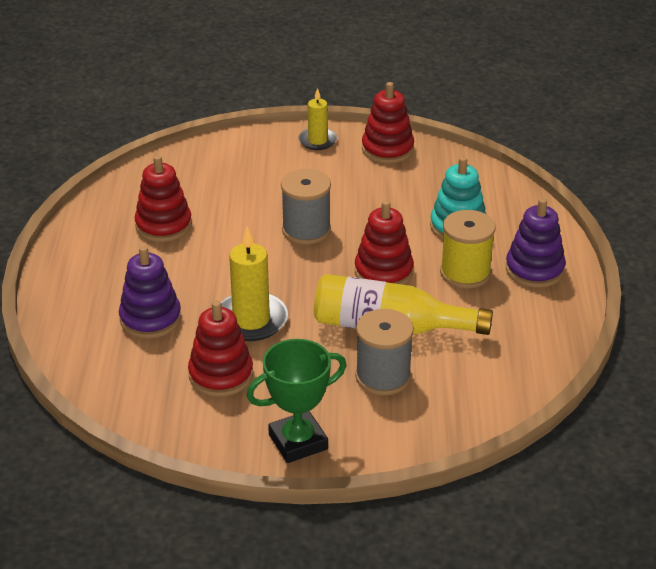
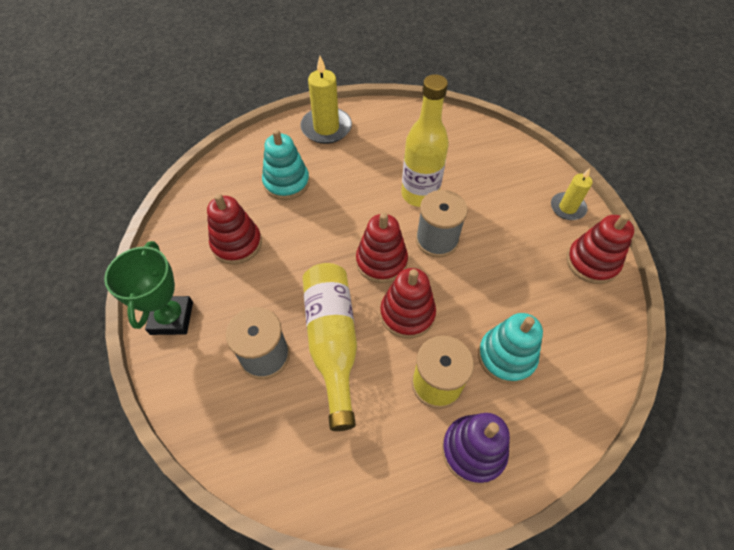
camera: 70 degrees right, 20 degrees up
(150, 319) = (286, 183): purple stacking toy -> turquoise stacking toy
(163, 225) = (396, 152): red stacking toy -> red stacking toy (381, 261)
(238, 225) = (419, 194): none -> yellow bottle
(251, 320) = (306, 241): yellow candle -> yellow candle (326, 128)
(298, 442) = (172, 318): green trophy -> green trophy turned 45 degrees clockwise

